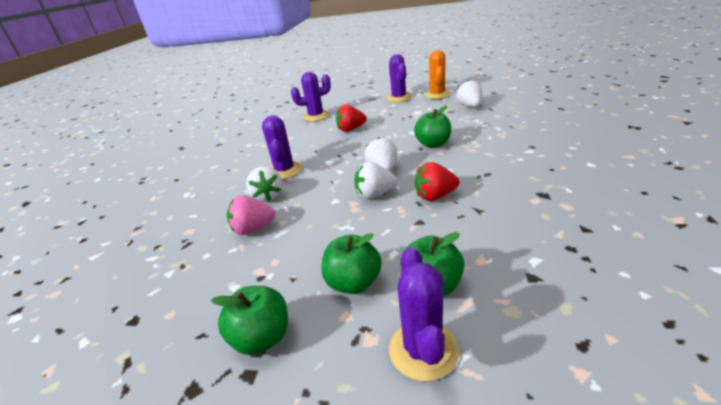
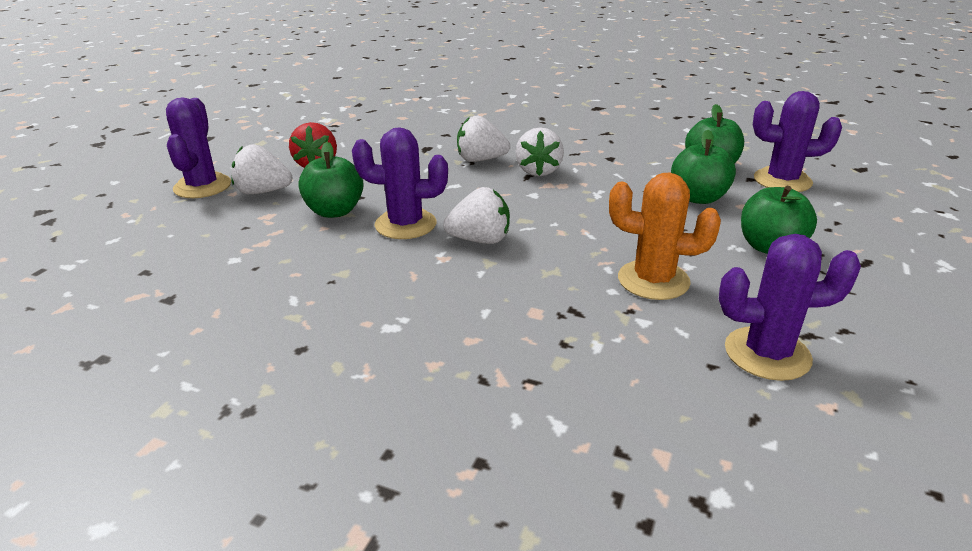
camera: 80 degrees left, 0 degrees up
(253, 229) = (566, 253): pink strawberry -> none
(399, 98) = (247, 121): purple cactus -> purple cactus (767, 354)
(433, 144) = (444, 127): green apple -> green apple (334, 211)
(435, 196) = (567, 144): red strawberry -> none
(437, 95) = (284, 100): orange cactus -> orange cactus (653, 280)
(470, 106) = (360, 93): white strawberry -> white strawberry (263, 192)

